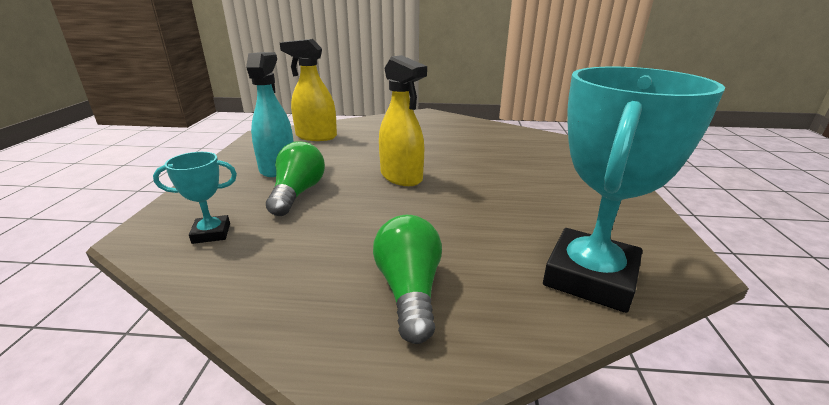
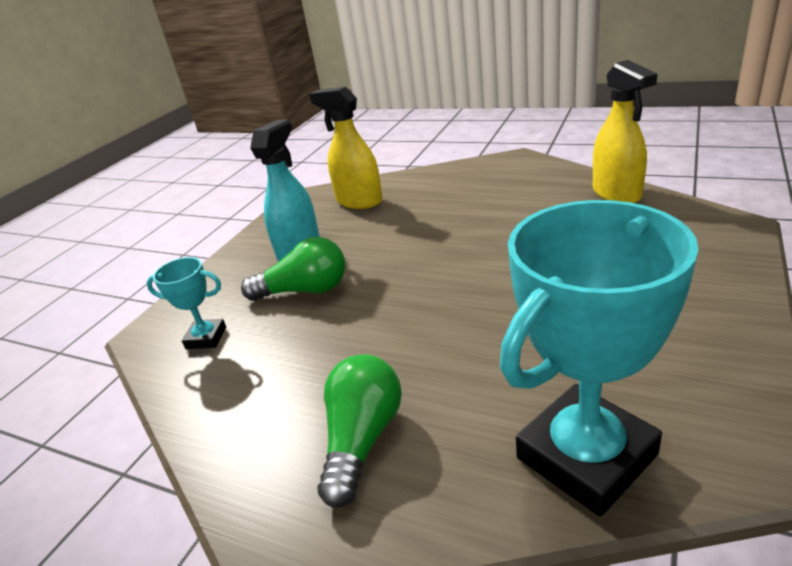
camera: 25 degrees right, 5 degrees up
(297, 193) = (305, 290): green light bulb -> green light bulb turned 60 degrees clockwise
(401, 177) = (430, 273): yellow spray bottle -> yellow spray bottle (616, 193)

